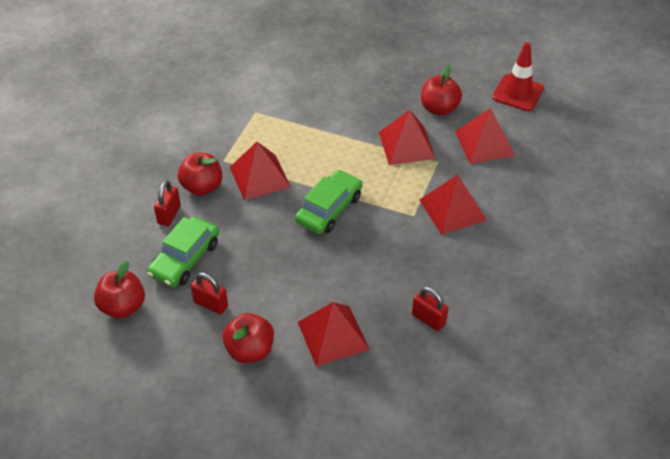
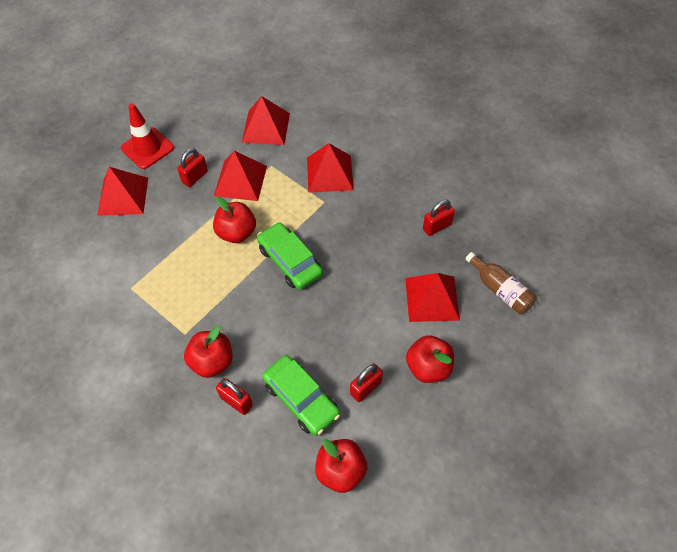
camera: 70 degrees left, 10 degrees up
(260, 177) = (223, 306): red pyramid -> red pyramid (123, 196)
(370, 397) = (500, 290): none -> brown bottle
(393, 113) = (195, 177): none -> red padlock
(439, 109) = (208, 143): red apple -> red apple (236, 233)
(517, 93) = (219, 86): red traffic cone -> red traffic cone (147, 148)

